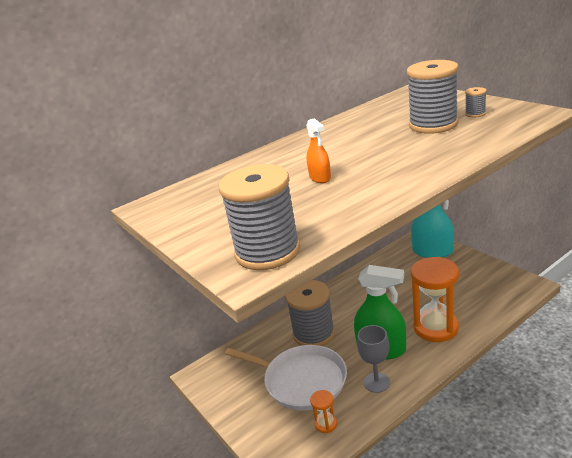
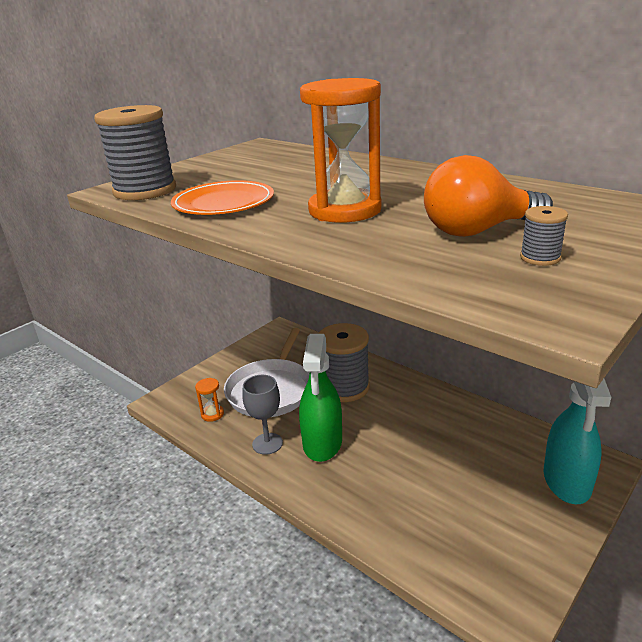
camera: 75 degrees right, 0 degrees up
(320, 178) = (296, 190): orange spray bottle -> none
(334, 205) = (223, 202): none -> orange plate
(433, 125) = (477, 231): grey spool -> orange light bulb
(435, 327) = (370, 490): orange hourglass -> orange hourglass (345, 210)

